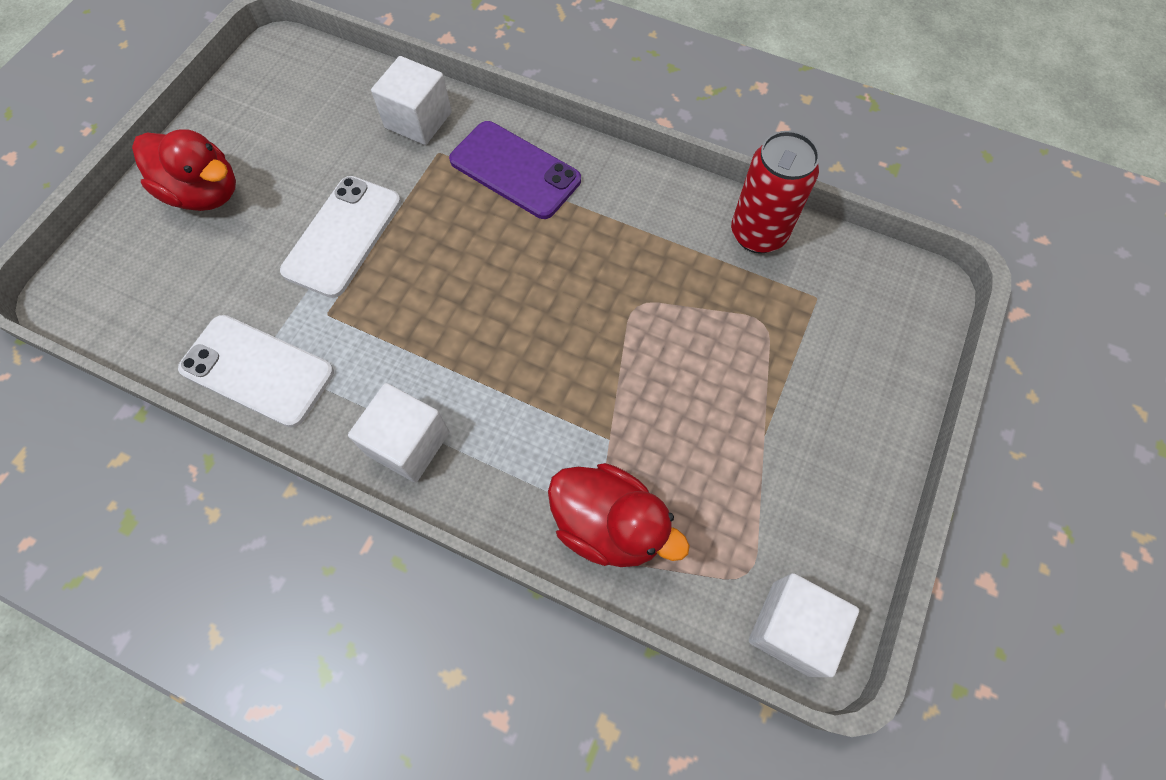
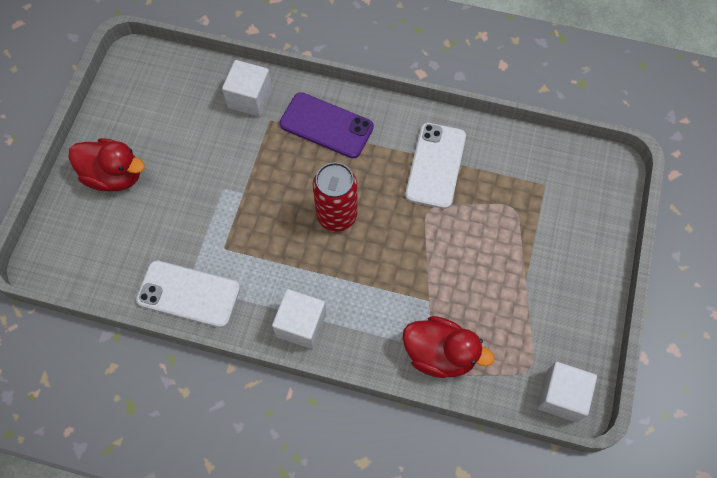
camera: 10 degrees left, 0 degrees up
(343, 236) = (220, 192): white phone -> white phone (435, 165)
(758, 234) = (499, 146): red can -> red can (336, 215)

